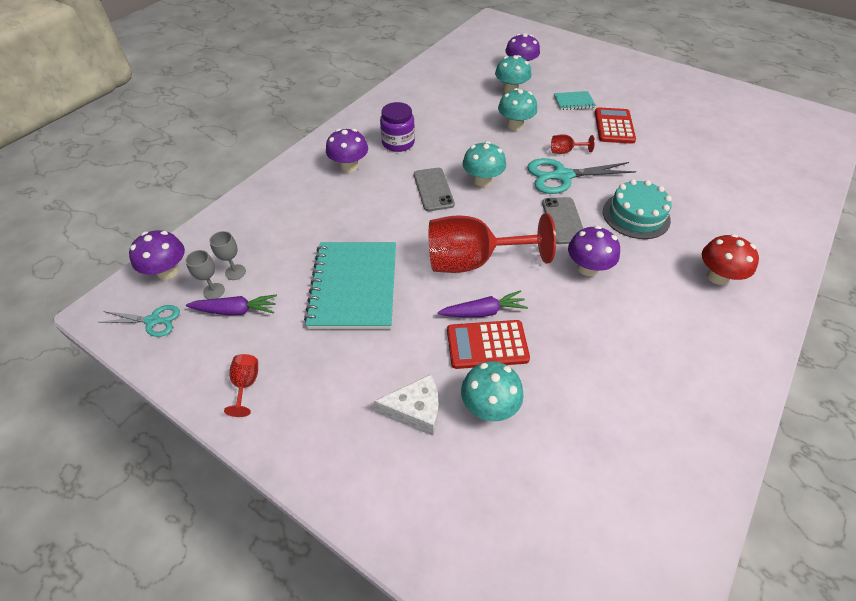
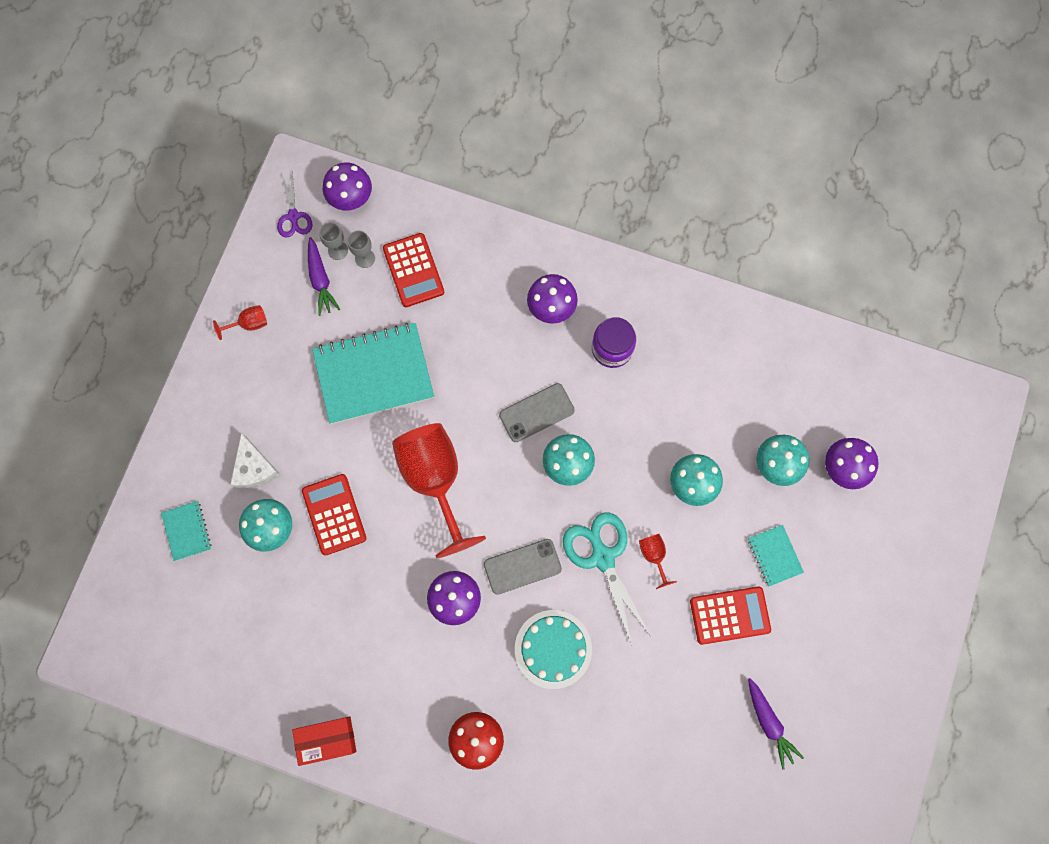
camera: 75 degrees right, 25 degrees up
(153, 321) = (293, 216): turquoise scissors -> purple scissors
(269, 240) = (413, 270): none -> red calculator
(472, 503) = (187, 531): none -> turquoise notebook
(483, 312) = (372, 503): purple carrot -> purple carrot (769, 723)
(730, 396) = (327, 740): none -> red box

